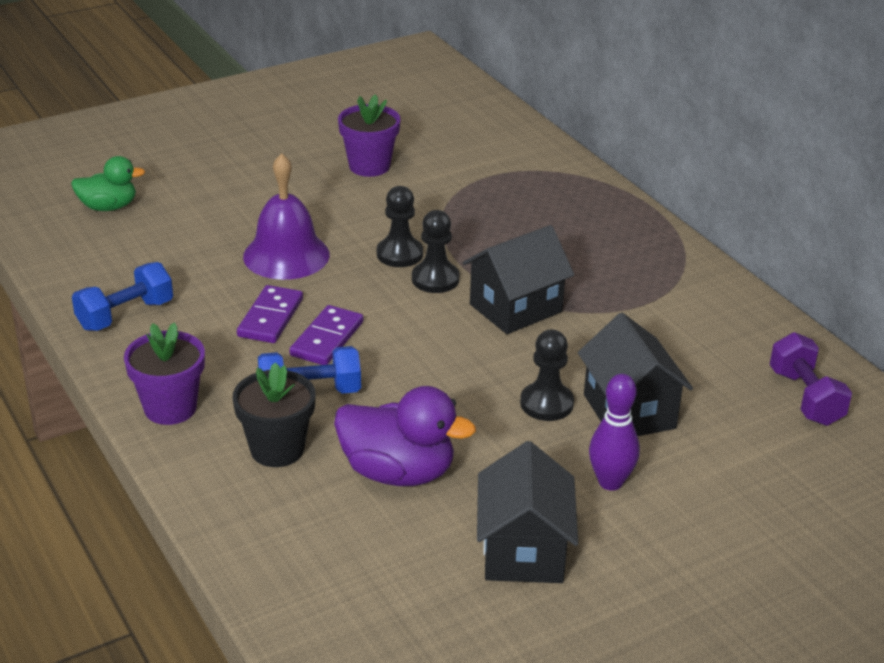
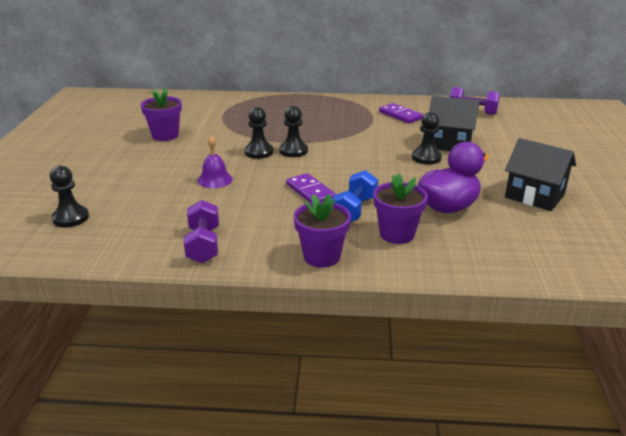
camera: 55 degrees left, 5 degrees down
(108, 207) = (70, 218): green duck -> black pawn
(125, 315) = (203, 245): blue dumbbell -> purple dumbbell
(270, 317) = (269, 201): purple domino -> purple domino (400, 115)
(277, 449) = (397, 234): black flower pot -> purple flower pot
(286, 255) = (215, 179): purple bell -> purple bell, size x0.61
(515, 308) = (342, 141): black house -> none
(610, 482) = (498, 163): purple bowling pin -> none

